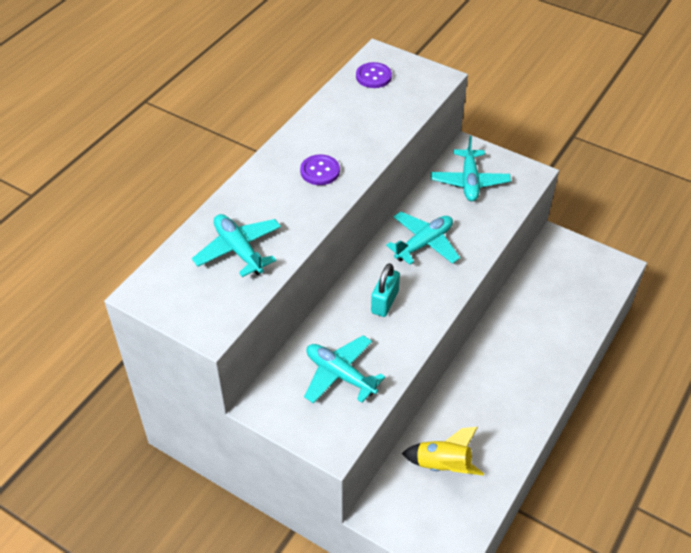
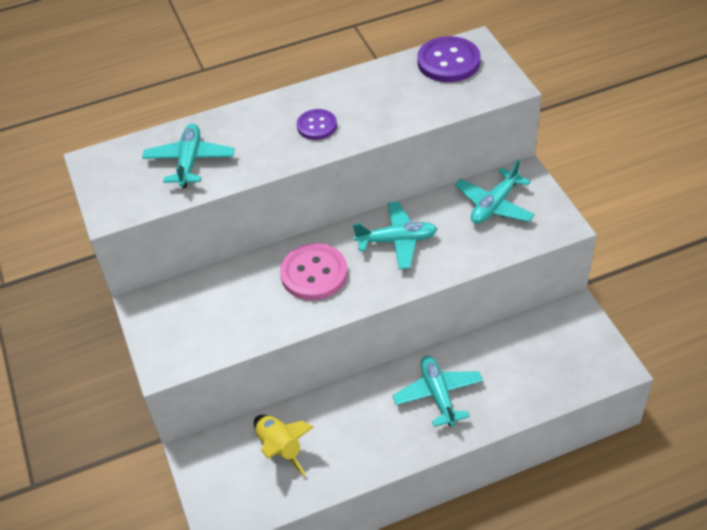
camera: 40 degrees right, 0 degrees up
(340, 375) = (221, 314): turquoise plane -> turquoise plane (438, 395)
(373, 76) = (448, 61): purple button -> purple button, size x1.64
(384, 302) = (314, 273): turquoise padlock -> pink button

